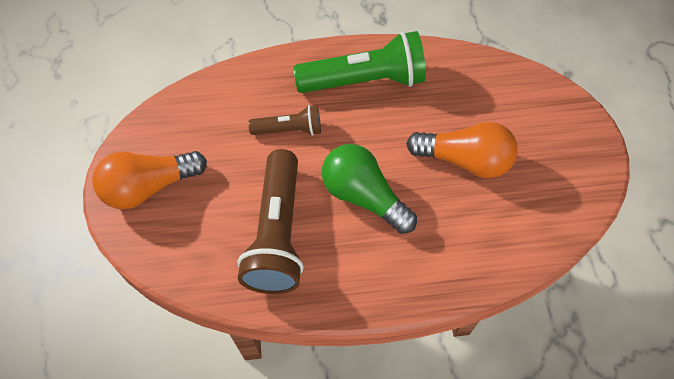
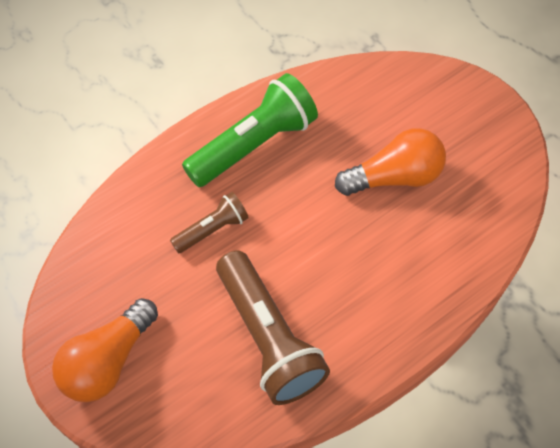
camera: 30 degrees left, 0 degrees up
(363, 196) = (325, 258): green light bulb -> none

